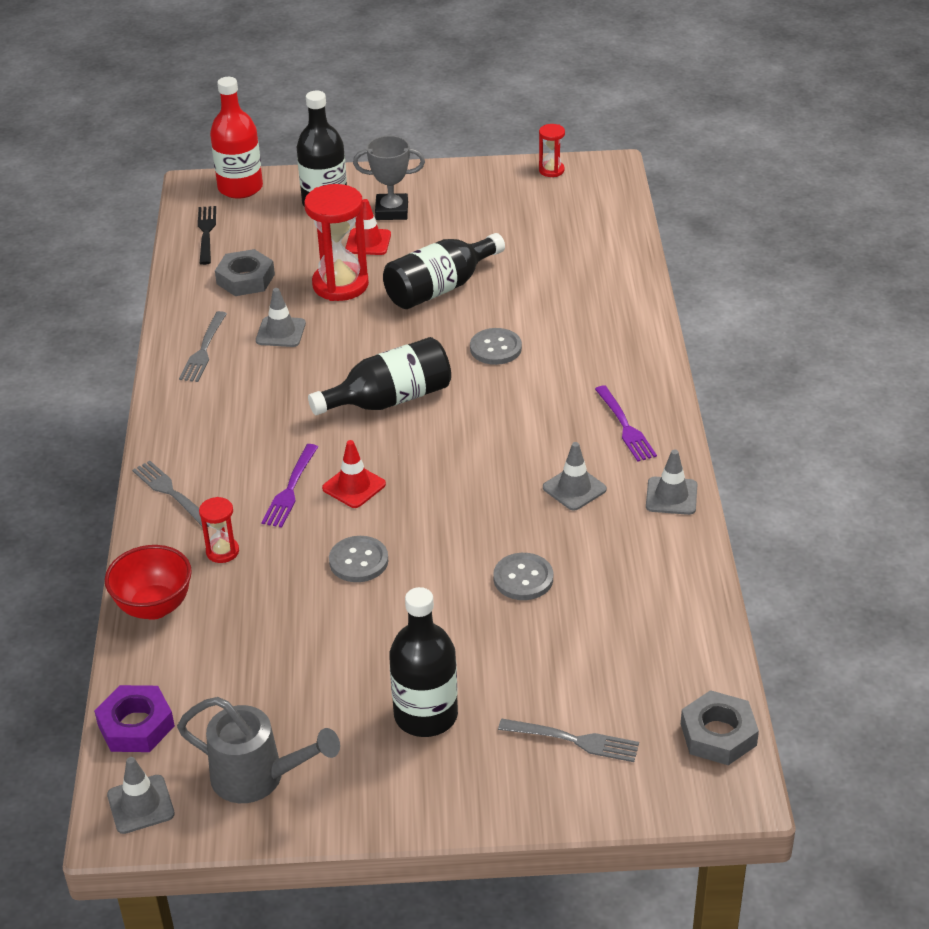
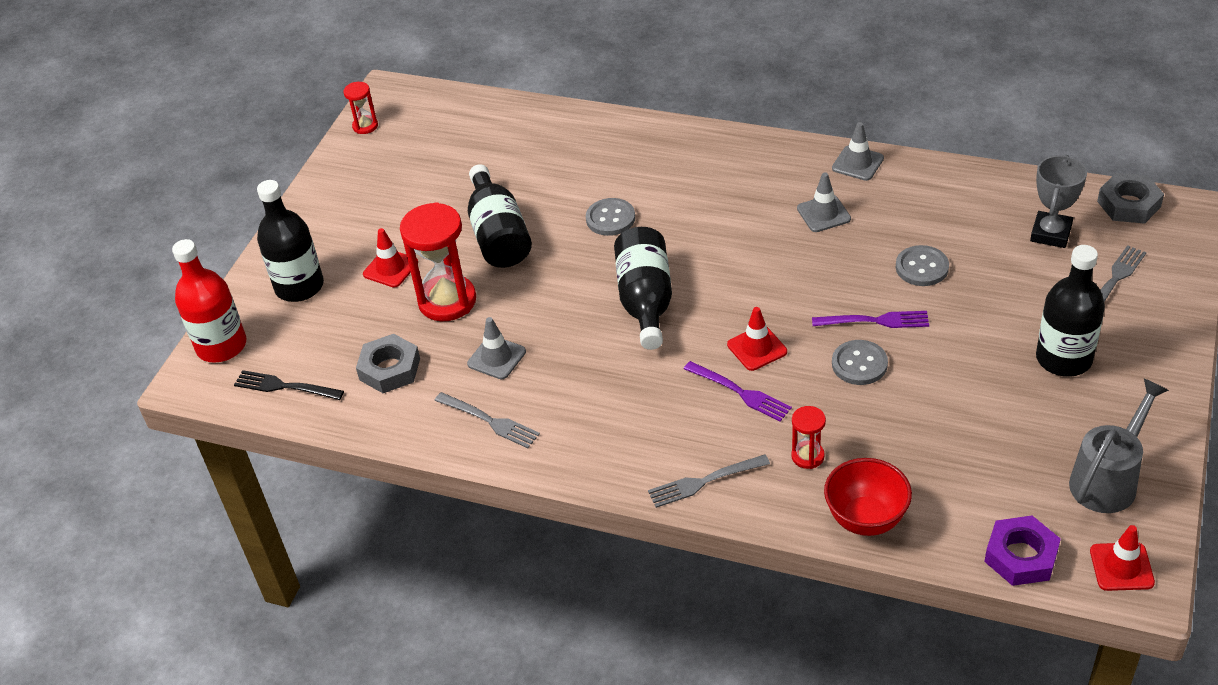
camera: 65 degrees left, 5 degrees up
(140, 804) = (1121, 567): grey traffic cone -> red traffic cone
(391, 211) = (351, 242): grey trophy -> grey trophy (1051, 233)
(625, 426) = (759, 167): purple fork -> purple fork (875, 321)

